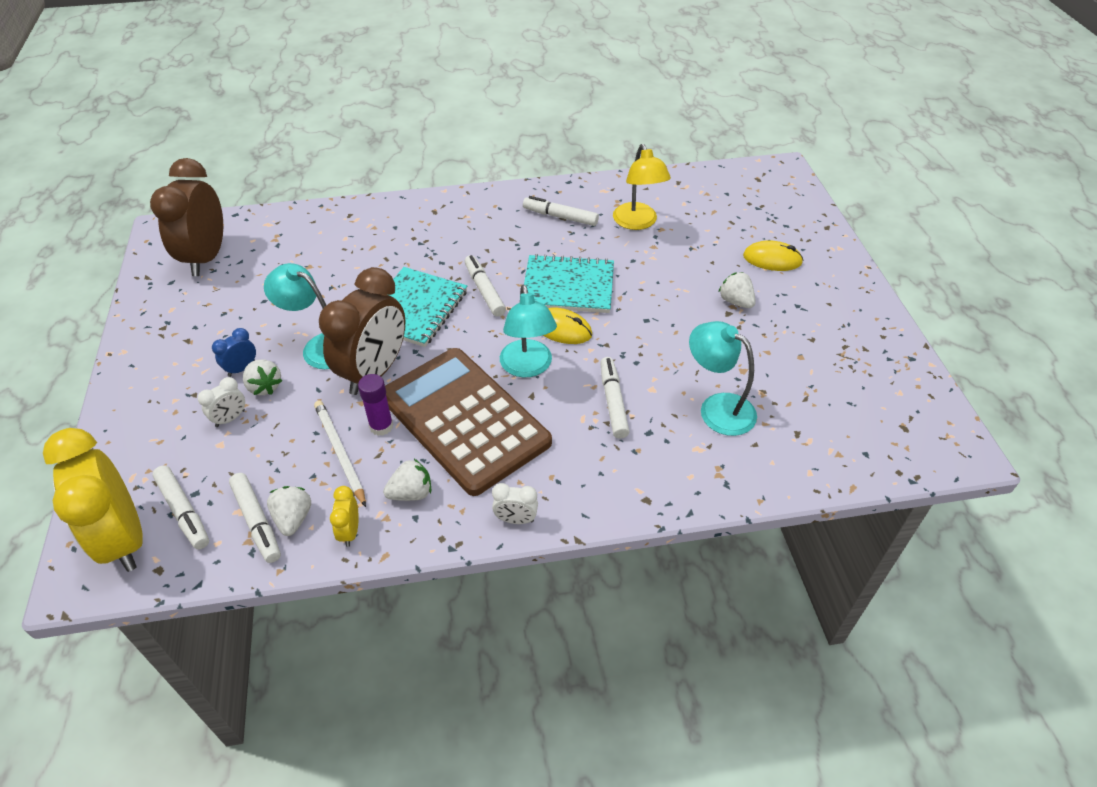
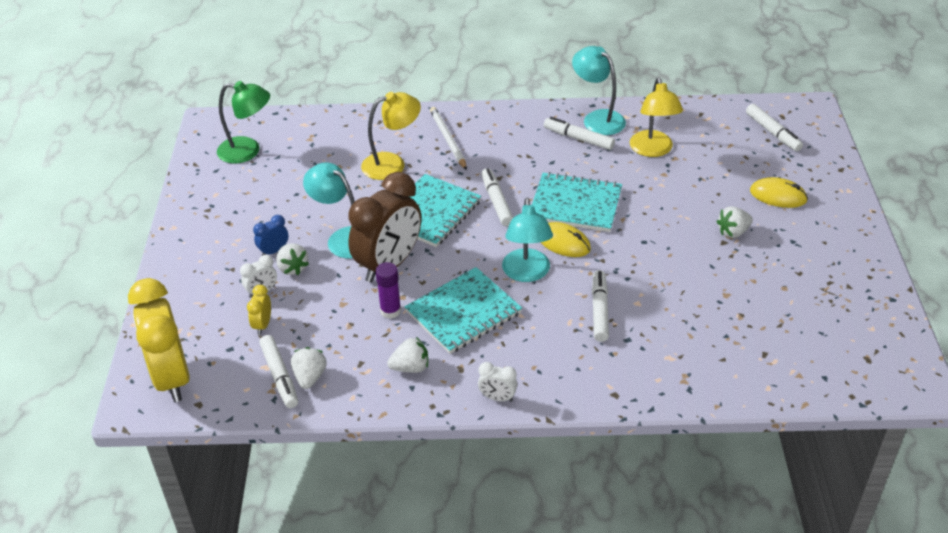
camera: 10 degrees right, 5 degrees down
(184, 511) = (220, 362): white marker -> white marker (773, 132)
(206, 258) = (248, 151): brown clock -> green lamp
(340, 453) = (353, 329): white pencil -> white pencil (448, 140)
(350, 531) = (356, 392): yellow clock -> yellow clock (262, 325)
(367, 259) = (392, 164): none -> yellow lamp
(464, 420) = (463, 312): brown calculator -> turquoise notebook
(717, 408) = (695, 325): turquoise lamp -> turquoise lamp (597, 118)
(735, 301) = (733, 232): white strawberry -> white strawberry turned 90 degrees counterclockwise

